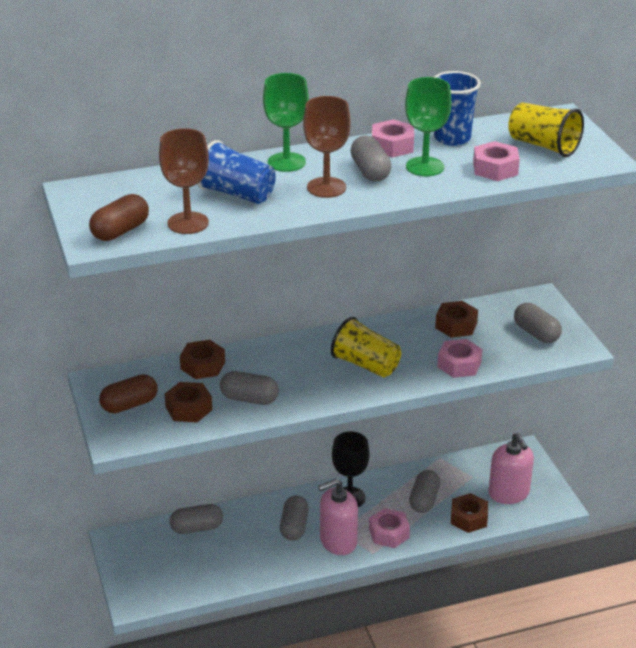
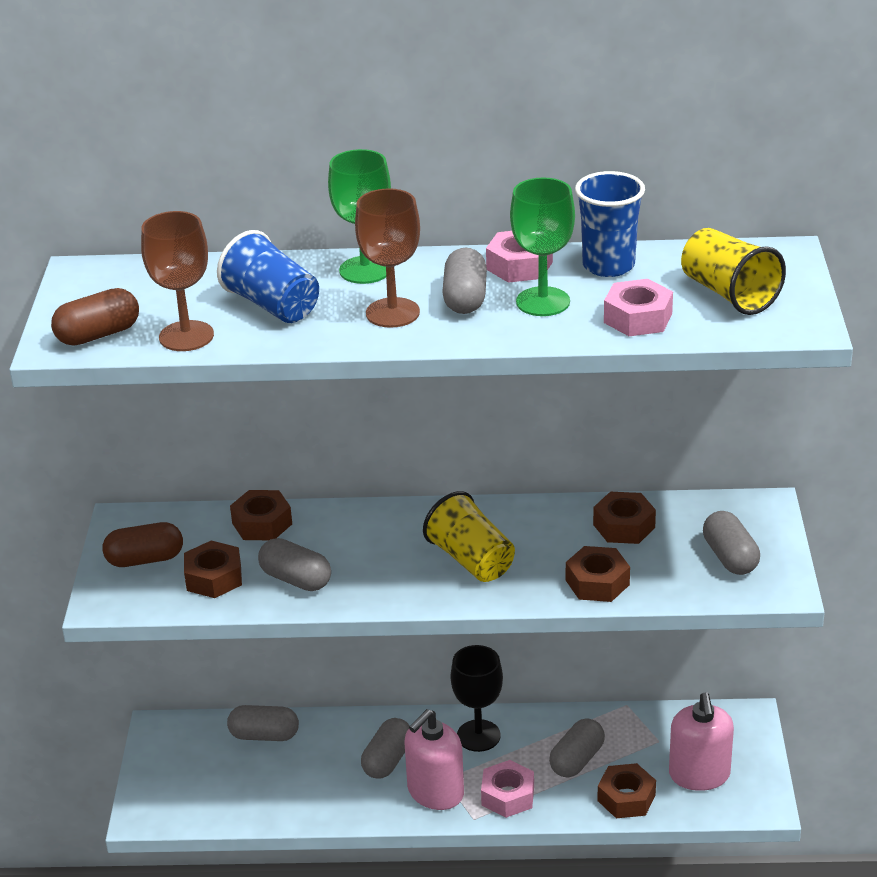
camera: 20 degrees right, 0 degrees up
(338, 541) = (435, 792): pink soap dispenser -> pink soap dispenser turned 45 degrees counterclockwise
(459, 364) = (597, 582): pink nut -> brown nut

